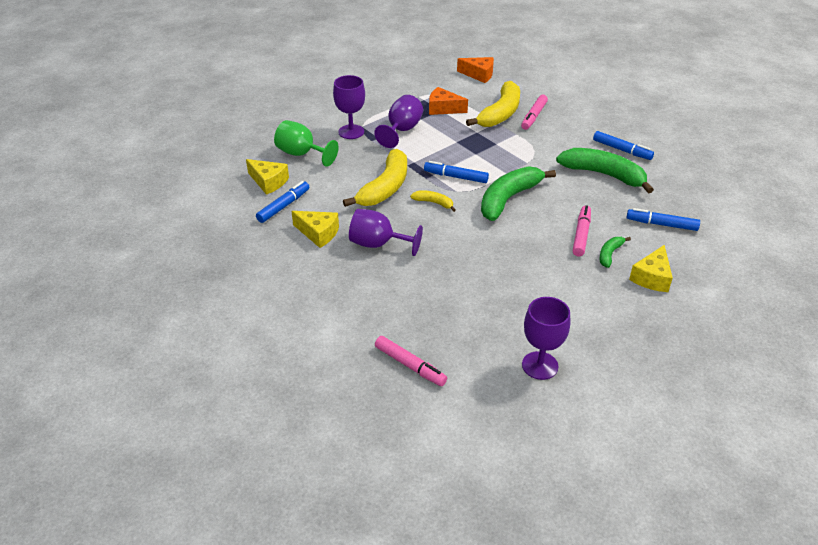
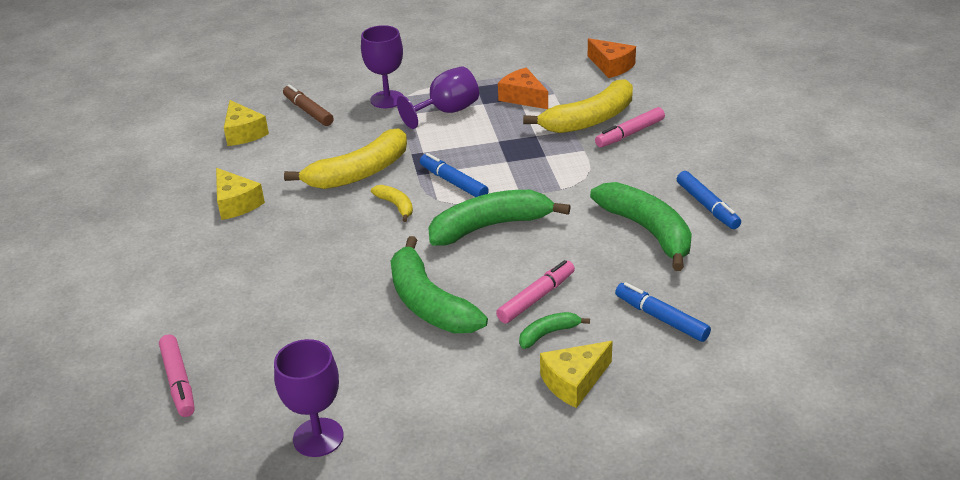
camera: 30 degrees right, 5 degrees down
(283, 206) = (231, 163): blue marker -> none
(301, 154) = (308, 111): green goblet -> brown marker
(378, 244) = (285, 235): purple goblet -> none
(520, 259) = (429, 303): none -> green banana

